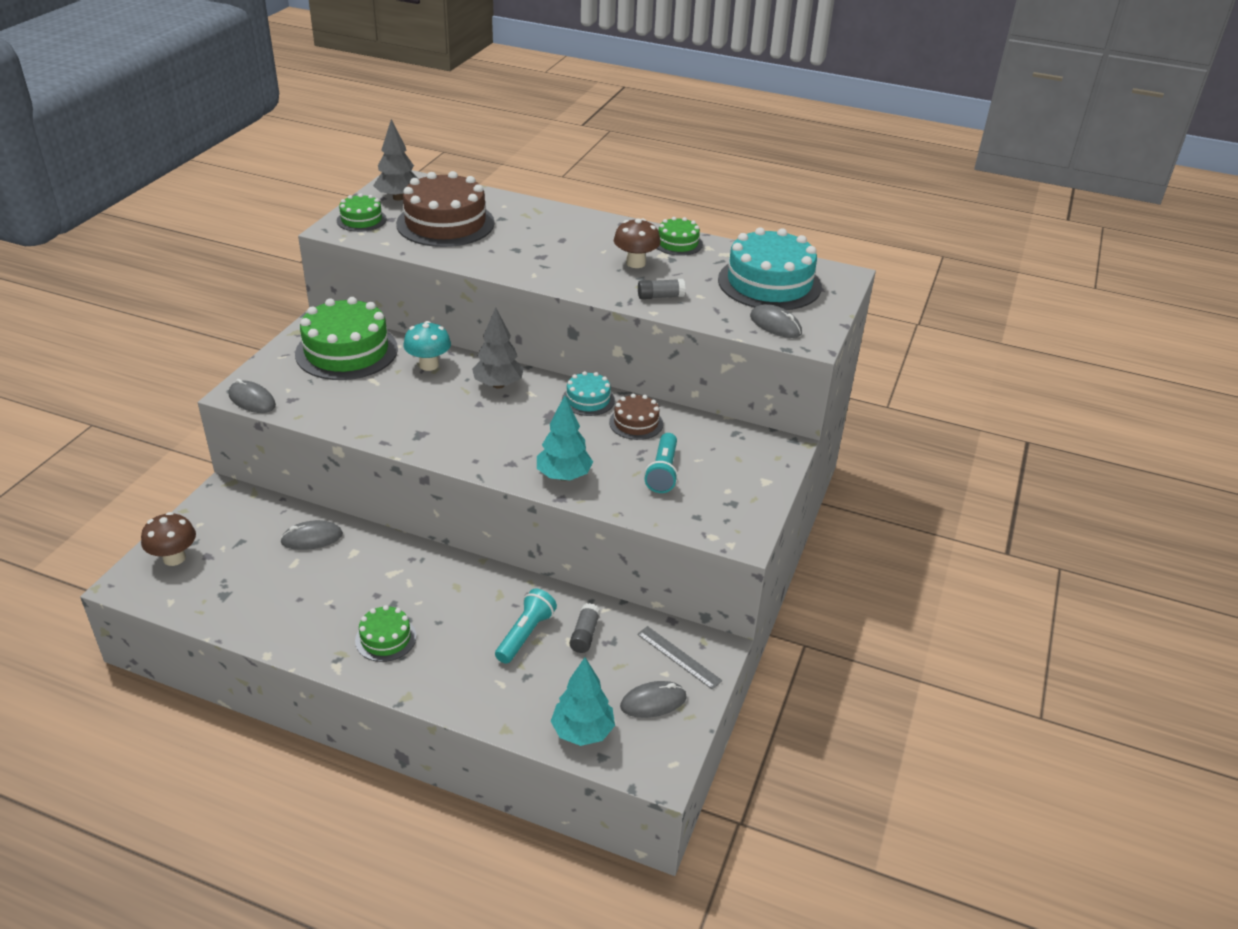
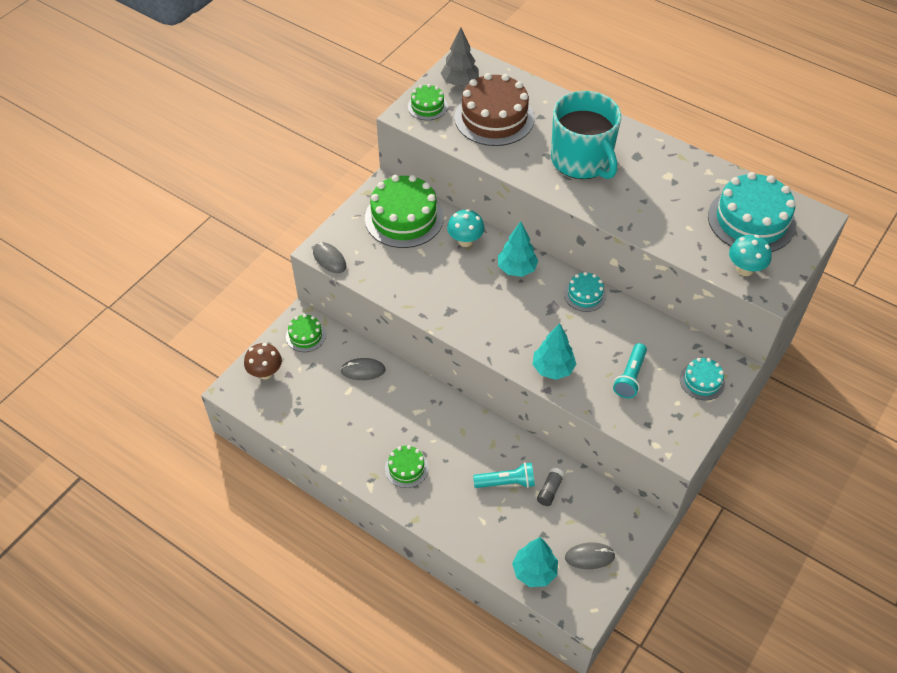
camera: 15 degrees right, 15 degrees up
(498, 385) = (516, 269): grey tree -> turquoise tree
(525, 634) = (506, 482): turquoise flashlight -> turquoise flashlight turned 45 degrees clockwise
(559, 250) = (582, 160): none -> turquoise mug
(635, 263) = (643, 183): brown mushroom -> none
(636, 423) = (618, 324): brown cake -> none
(660, 296) = (656, 224): grey glue stick -> none
(678, 243) = (683, 163): green cake -> green cake (305, 335)
(678, 657) = (616, 522): grey ruler -> none
(751, 466) = (702, 381): none -> turquoise cake
(775, 325) = (745, 269): grey mouse -> turquoise mushroom

